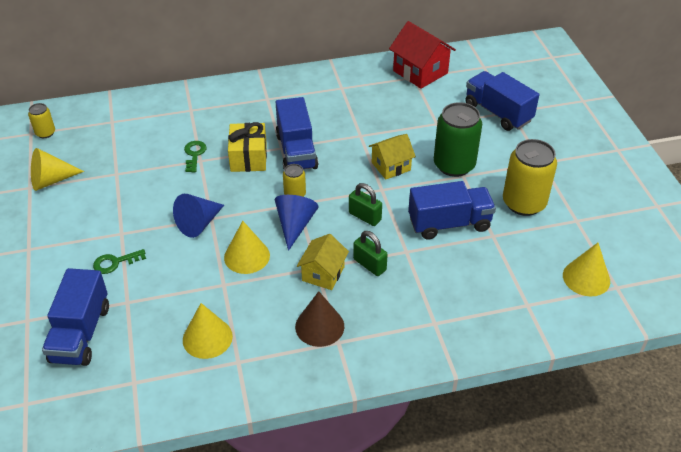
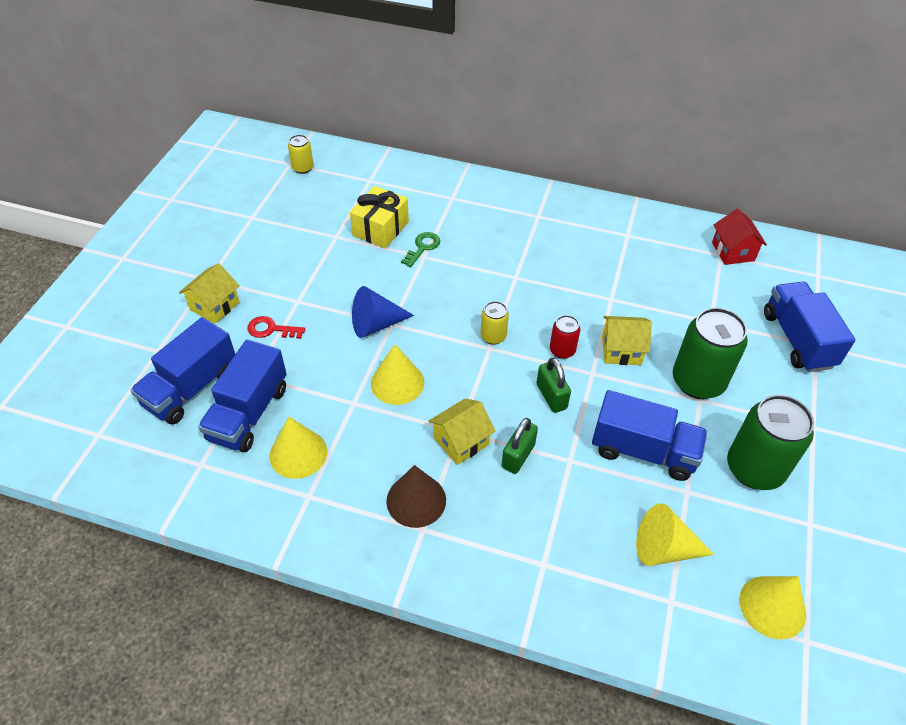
camera: 30 degrees right, 5 degrees up
(51, 180) = (274, 218): yellow cone -> yellow cone (664, 548)
(51, 266) = (214, 306): none -> yellow house
(115, 262) = (271, 329): green key -> red key
(248, 157) = (474, 274): yellow gift -> yellow gift (380, 229)
(295, 225) = (470, 371): blue cone -> none
(296, 151) = (528, 288): blue truck -> blue truck (248, 413)
(350, 183) = (562, 350): none -> red can
(369, 265) = (518, 456): green padlock -> green padlock turned 45 degrees clockwise
(420, 72) = (733, 251): red house -> red house, size x0.66
(524, 203) = (754, 469): yellow can -> green can

